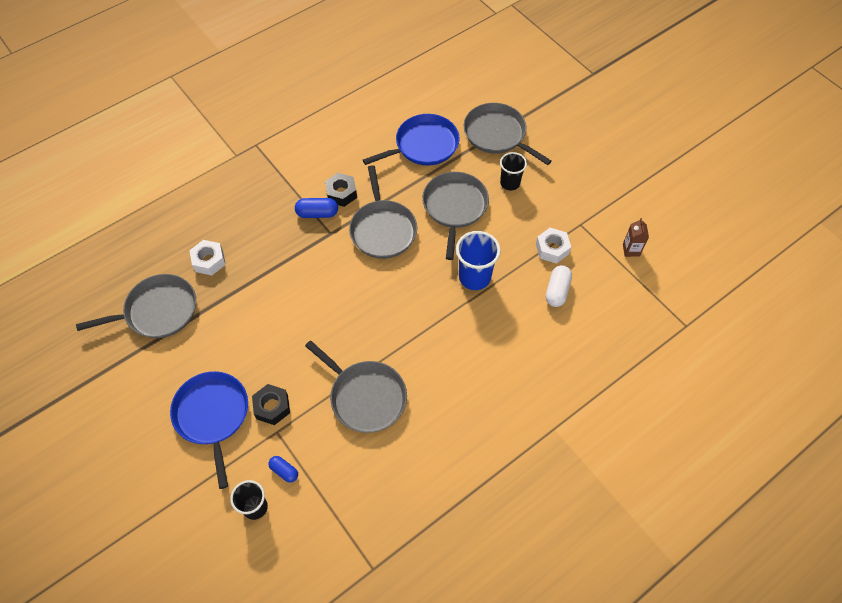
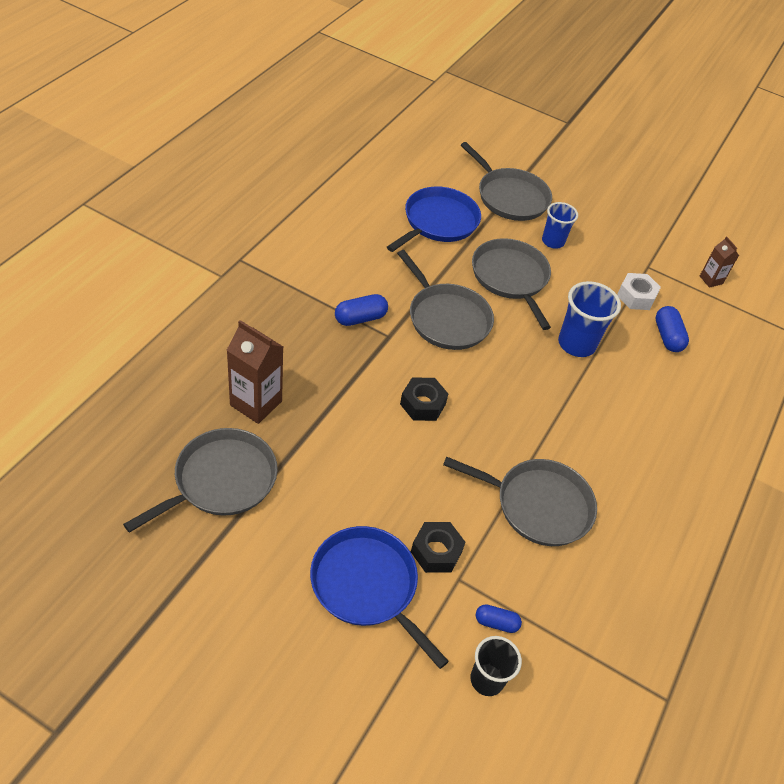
camera: 30 degrees left, 10 degrees down
(209, 261) = (256, 403): white nut -> brown carton
(341, 193) = (375, 290): black nut -> black nut (422, 404)
(497, 135) = (510, 197): grey pan -> grey pan turned 150 degrees counterclockwise
(510, 183) = (553, 241): black cup -> blue cup
(557, 291) = (667, 337): white capsule -> blue capsule

